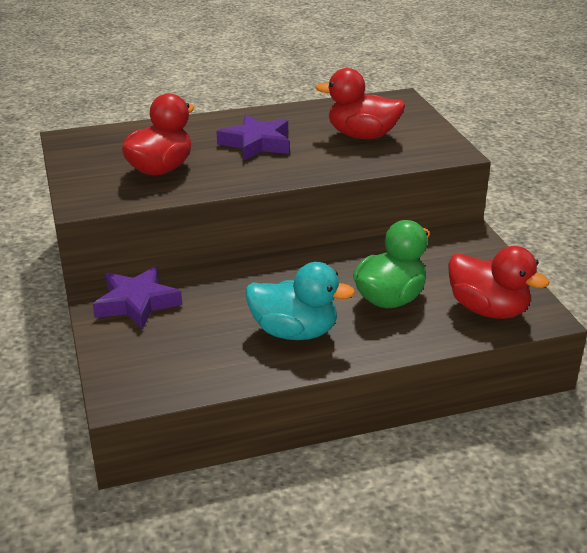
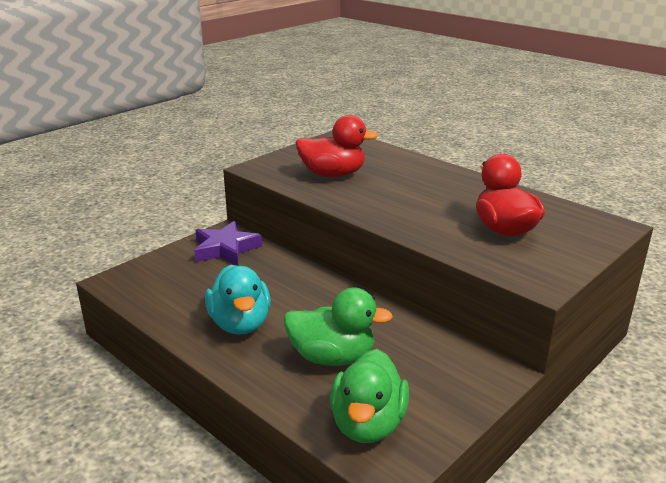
camera: 60 degrees right, 5 degrees down
(256, 143) = (421, 193): purple star -> none
(488, 310) = (368, 424): red duck -> green duck

